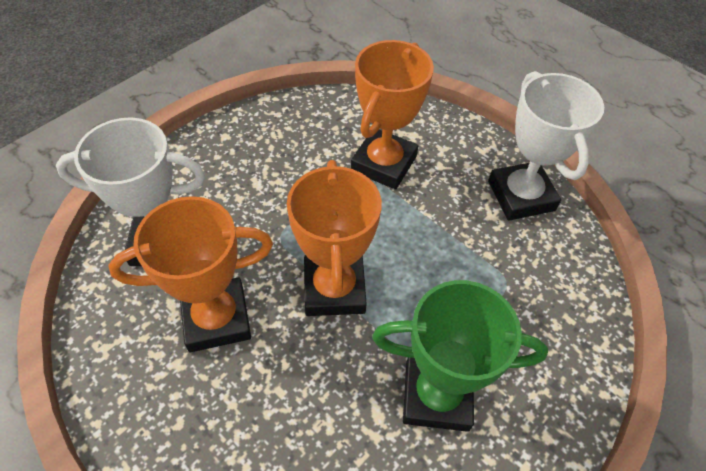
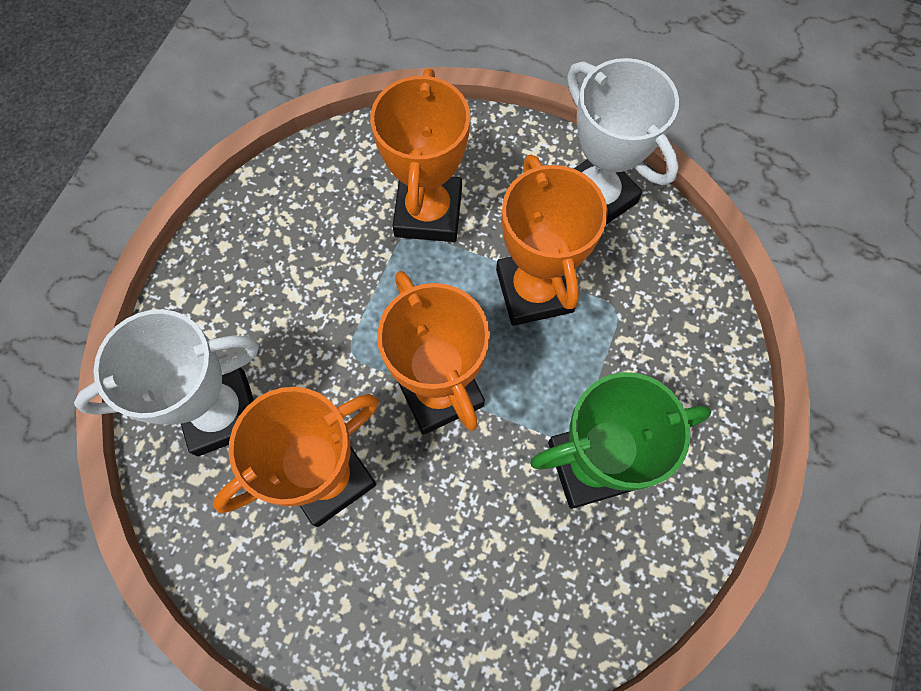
camera: 20 degrees left, 15 degrees up
(444, 244) = (534, 290): none -> orange trophy

